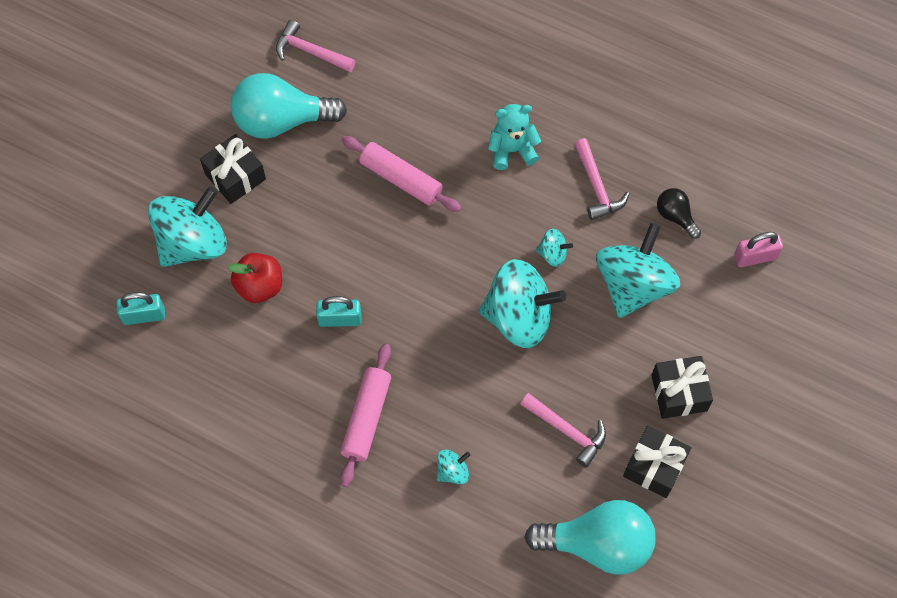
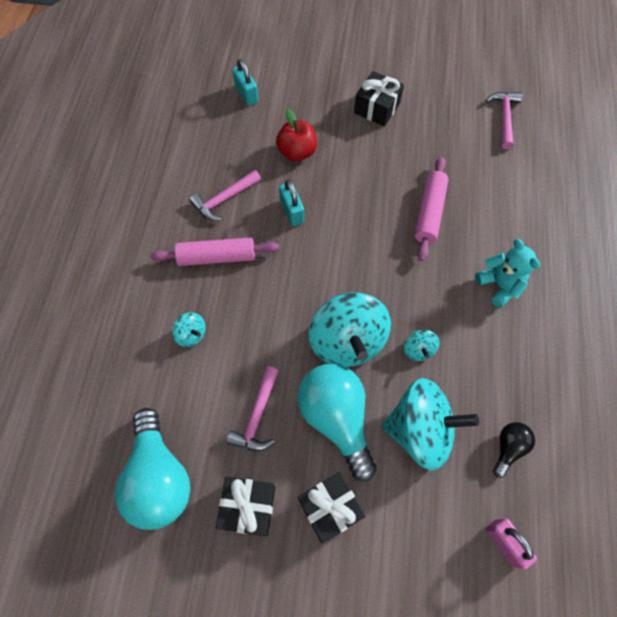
camera: 70 degrees right, 0 degrees up
(192, 243) = (313, 102): turquoise spinning top -> none
(281, 120) = (436, 120): turquoise light bulb -> turquoise light bulb (336, 418)
(596, 186) = (502, 366): pink hammer -> pink hammer (224, 199)

